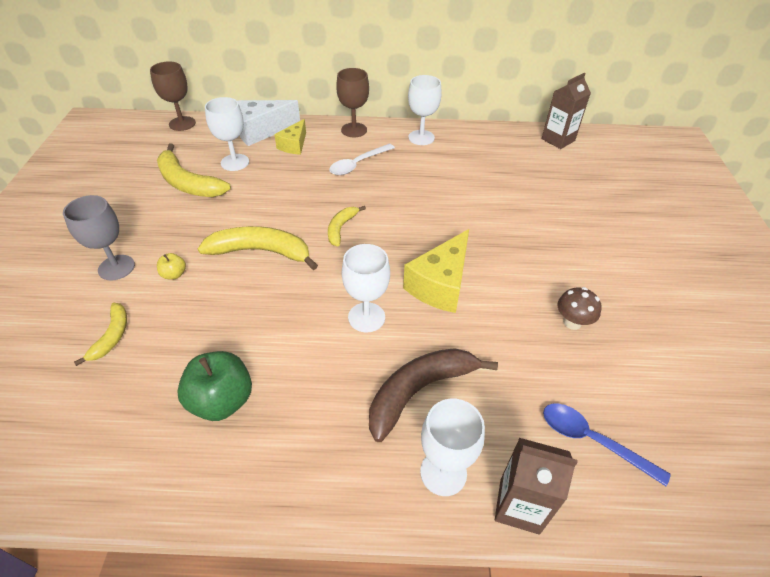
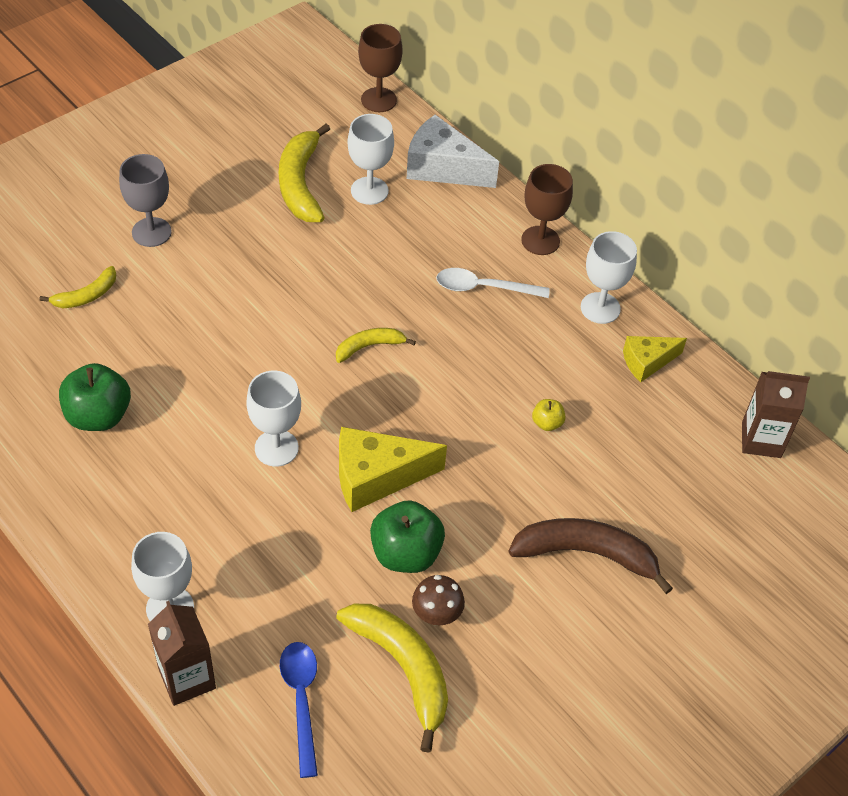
camera: 45 degrees right, 5 degrees up
(174, 274) = (184, 276): yellow apple -> yellow apple (547, 423)
(261, 252) = (273, 312): yellow banana -> yellow banana (403, 668)
(294, 145) = (452, 213): yellow cheese -> yellow cheese (647, 362)
(419, 391) = (233, 542): brown banana -> brown banana (586, 554)
(512, 307) = (406, 553): none -> green apple

